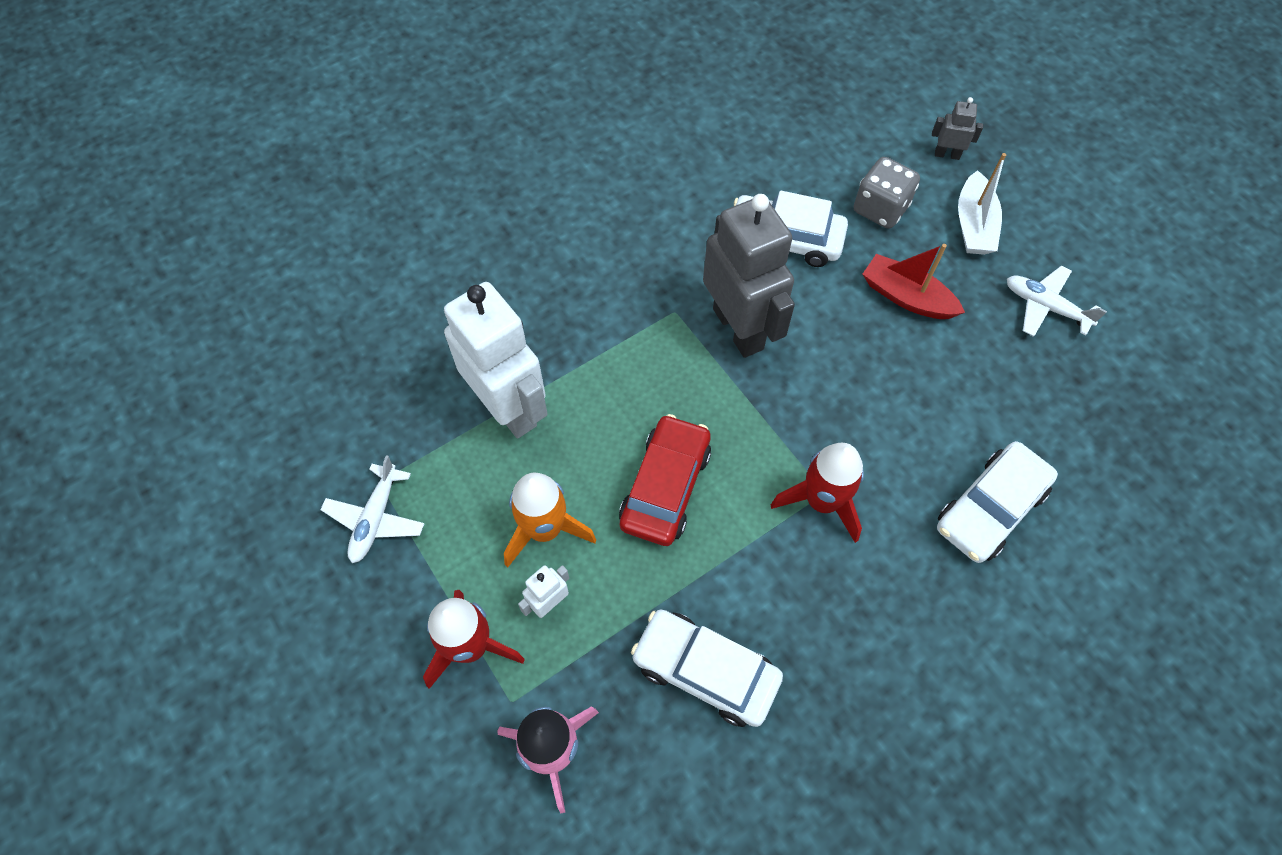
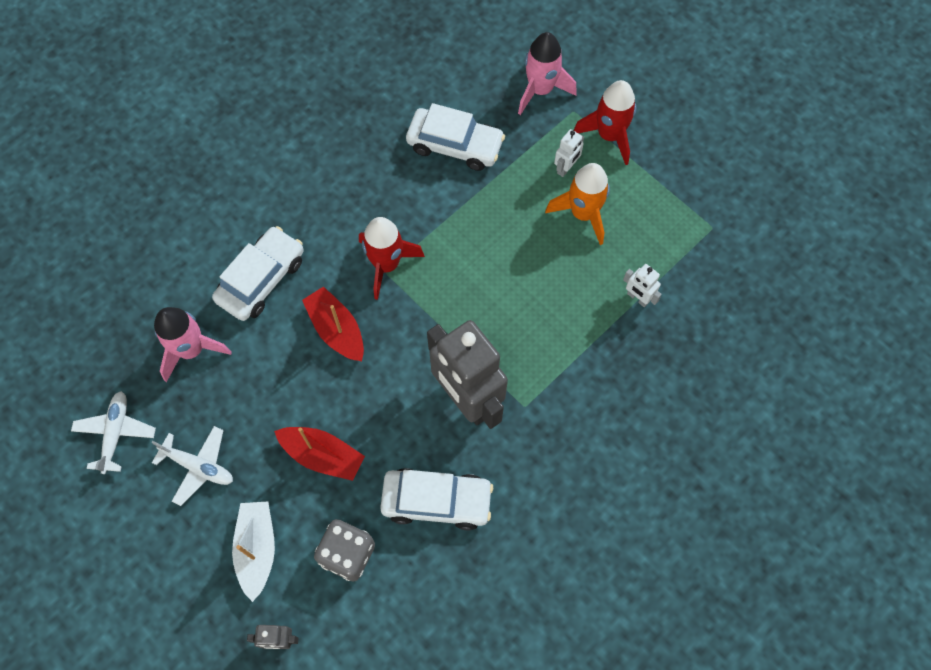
camera: 170 degrees right, 5 degrees up
(375, 519) = (704, 202): white plane -> white plane (116, 433)
(509, 408) = (637, 298): white robot -> white robot, size x0.42
(665, 487) = (503, 257): red car -> none
(889, 428) = (336, 330): none -> red boat
(1071, 433) = (191, 350): none -> pink rocket

